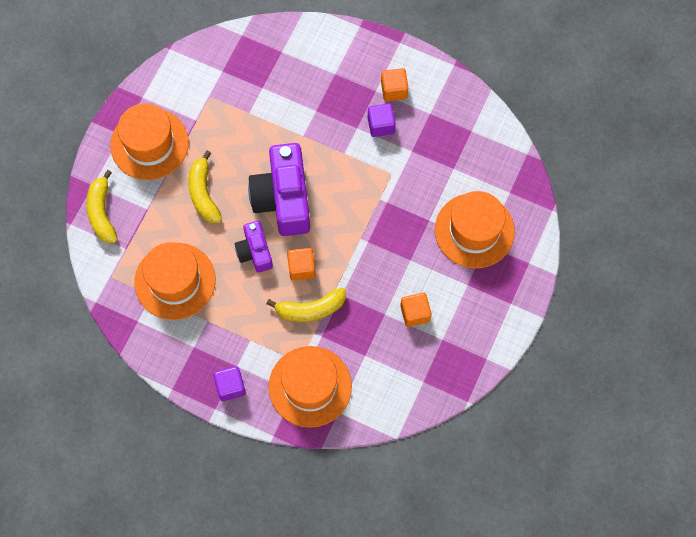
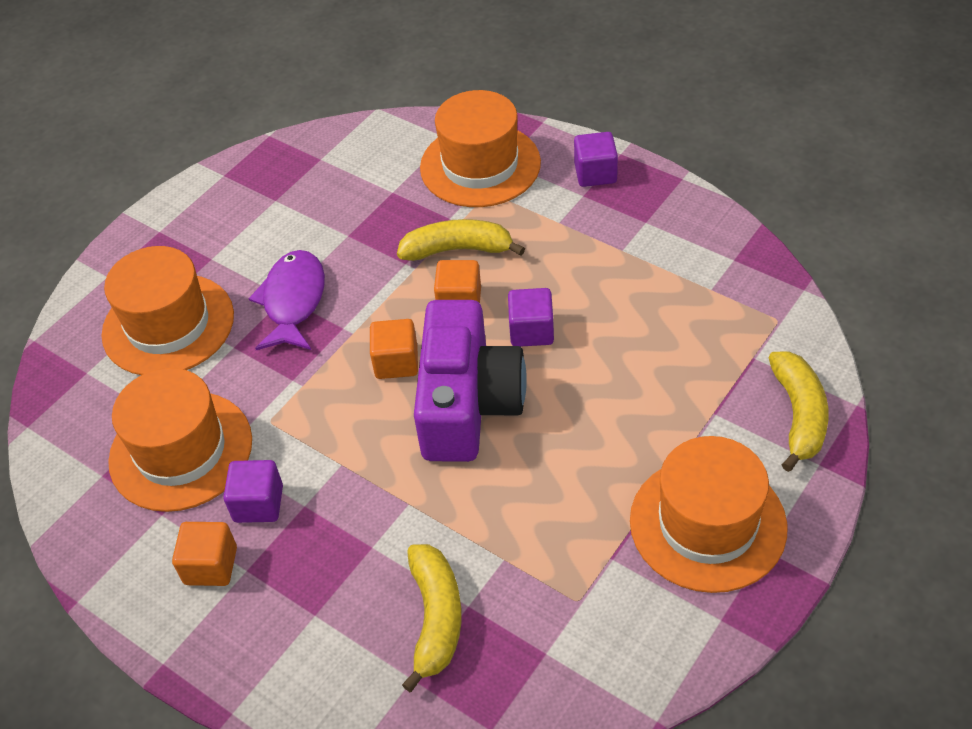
camera: 165 degrees left, 20 degrees down
(175, 281) = (670, 304): orange hat -> orange hat (181, 450)
(203, 193) = (609, 426): yellow banana -> yellow banana (436, 618)
(255, 251) = (531, 331): purple camera -> purple cube
(403, 257) = (293, 301): none -> purple fish
(415, 313) = (303, 231): orange cube -> orange cube (396, 362)

